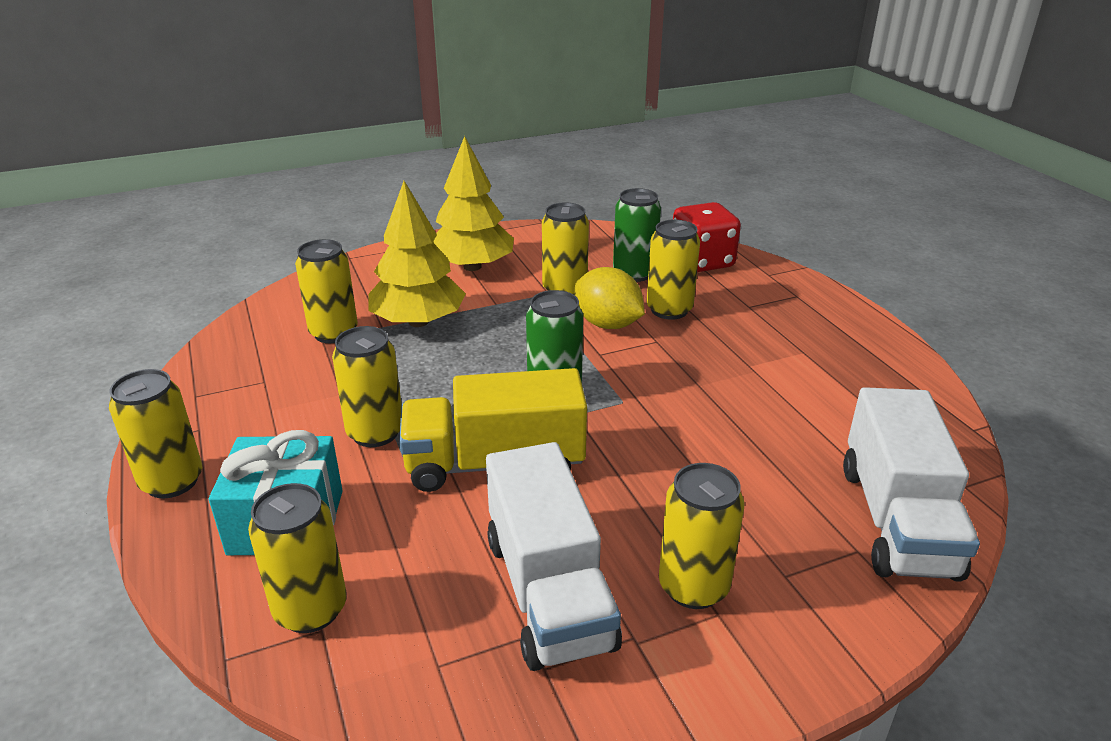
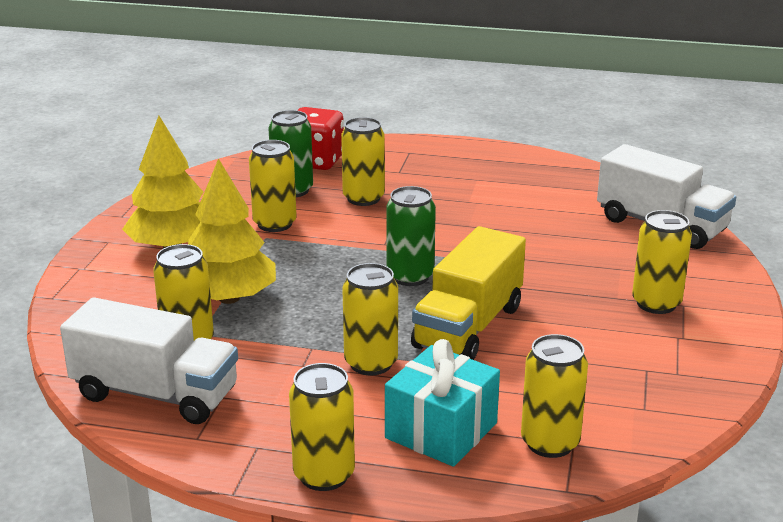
camera: 55 degrees left, 5 degrees down
(548, 591) = (616, 350): white truck -> white truck (155, 394)
(607, 324) = (349, 226): yellow lemon -> none

